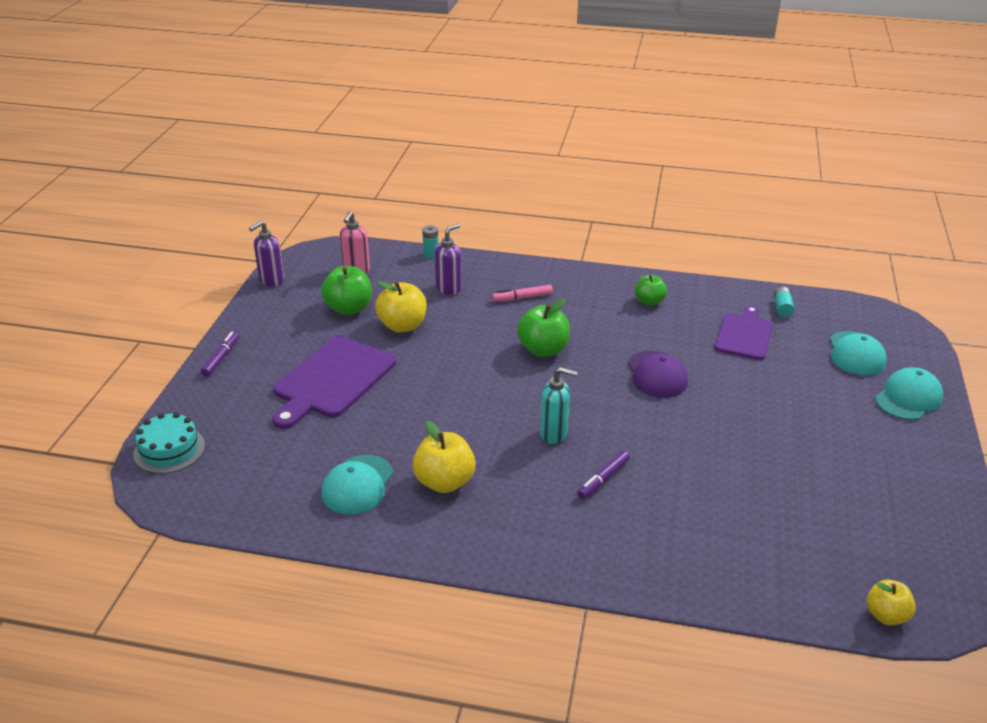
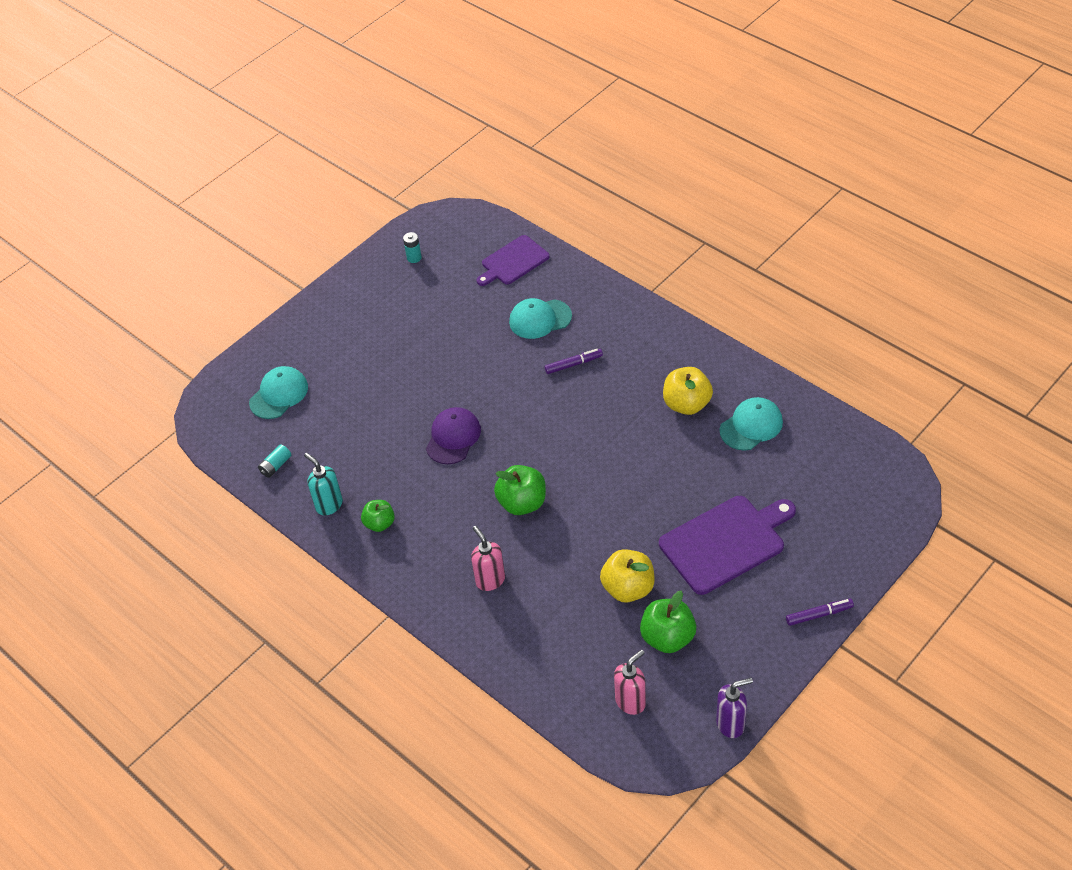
camera: 145 degrees left, 15 degrees up
(169, 449) = (889, 517): turquoise cake -> none
(221, 358) = (819, 614): purple marker -> purple marker turned 150 degrees counterclockwise
(431, 254) = (535, 695): turquoise battery -> turquoise battery (414, 258)
(448, 288) = (551, 626): purple soap dispenser -> none
(522, 298) = (490, 580): pink marker -> pink soap dispenser
(554, 434) = (579, 414): turquoise soap dispenser -> turquoise soap dispenser (329, 505)
(744, 335) = (341, 449): purple cutting board -> purple cutting board (513, 262)
(886, 615) = (488, 226): yellow apple -> none
(908, 398) = (294, 343): turquoise cap -> turquoise cap (540, 319)

